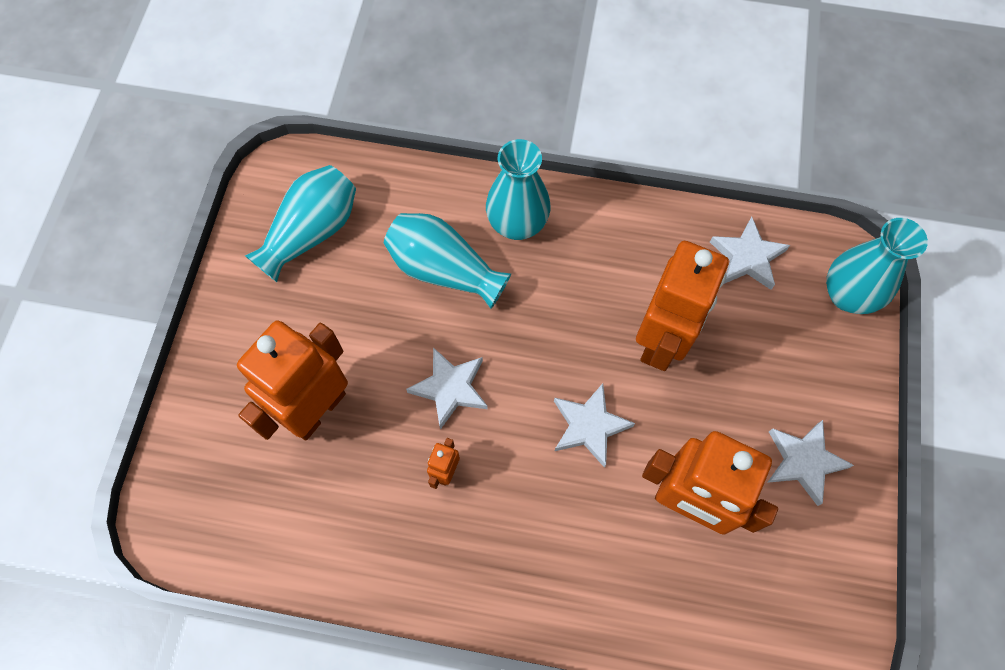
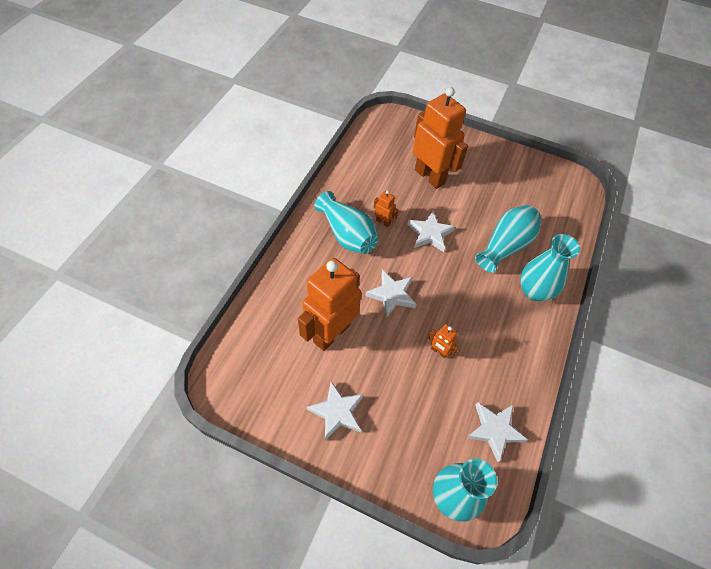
camera: 100 degrees right, 10 degrees down
(311, 232) = (536, 190): turquoise vase -> turquoise vase (347, 234)
(661, 341) = (439, 351): orange robot -> orange robot, size x0.42

